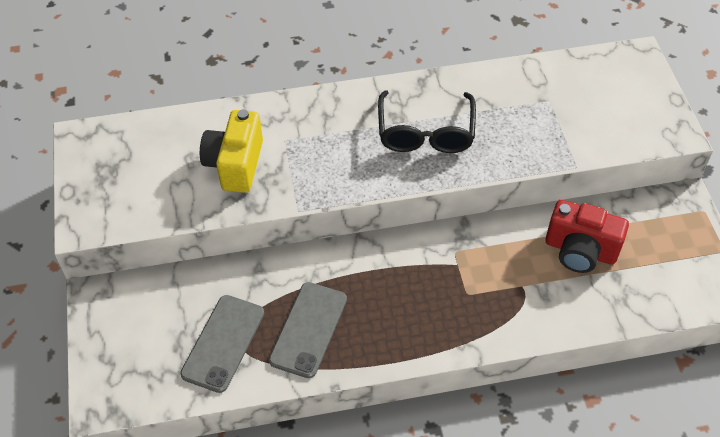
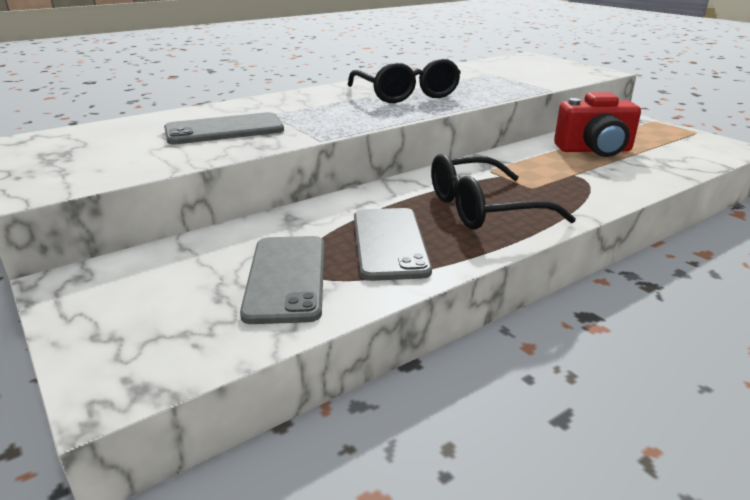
camera: 25 degrees left, 25 degrees down
(235, 164) = (224, 130): yellow camera -> grey phone
(405, 310) = (483, 208): none -> black glasses

